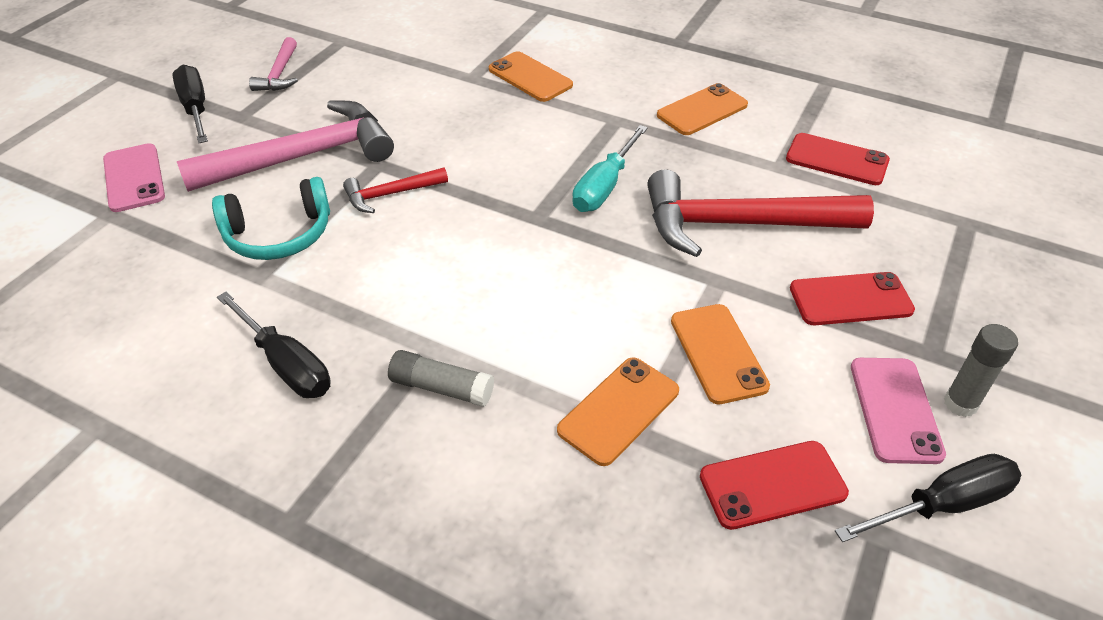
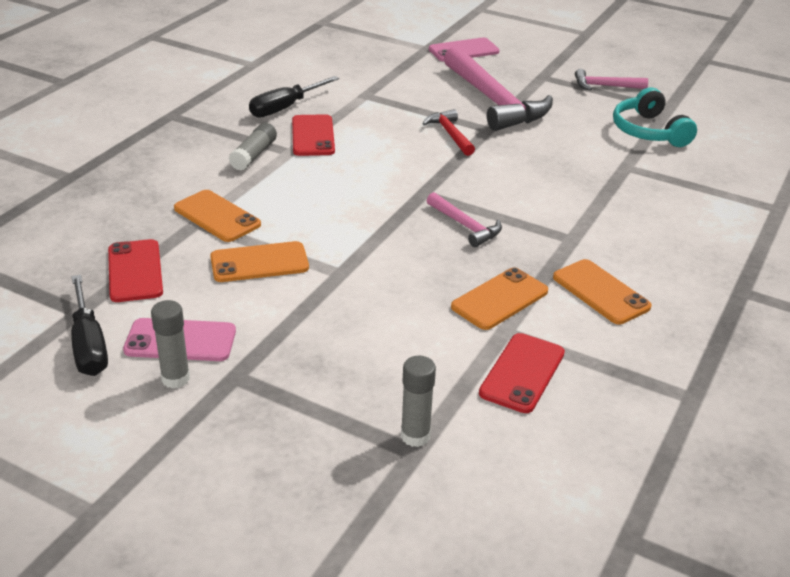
camera: 90 degrees right, 10 degrees down
(195, 108) = (549, 61): black screwdriver -> none
(279, 234) = (405, 98): turquoise headphones -> turquoise headphones (649, 131)
(530, 77) = (635, 196): orange phone -> orange phone (500, 299)
(604, 187) = (465, 226): turquoise screwdriver -> pink hammer
(739, 224) = (413, 293): red hammer -> none
(850, 299) = (307, 341): red phone -> red phone (313, 136)
(949, 222) = (415, 436): none -> grey glue stick

